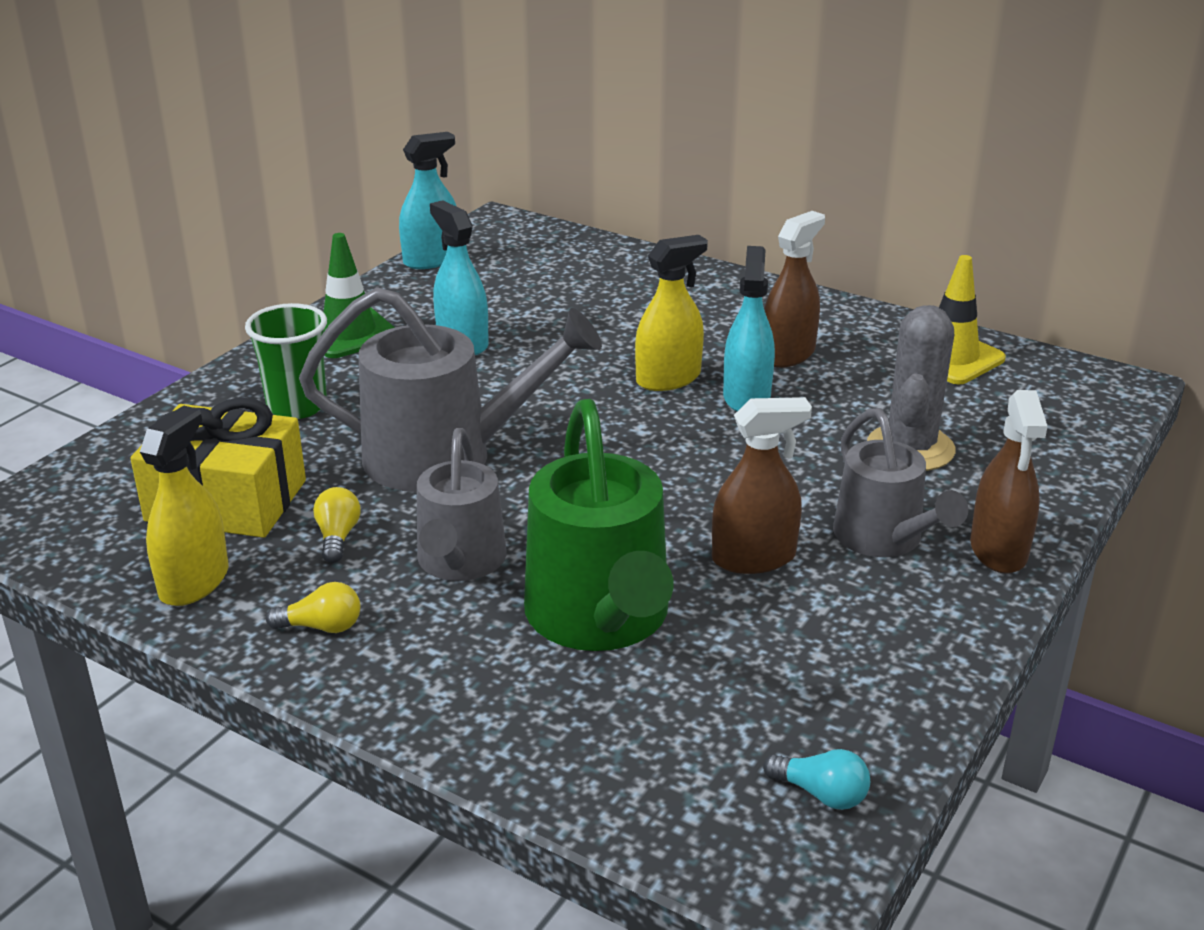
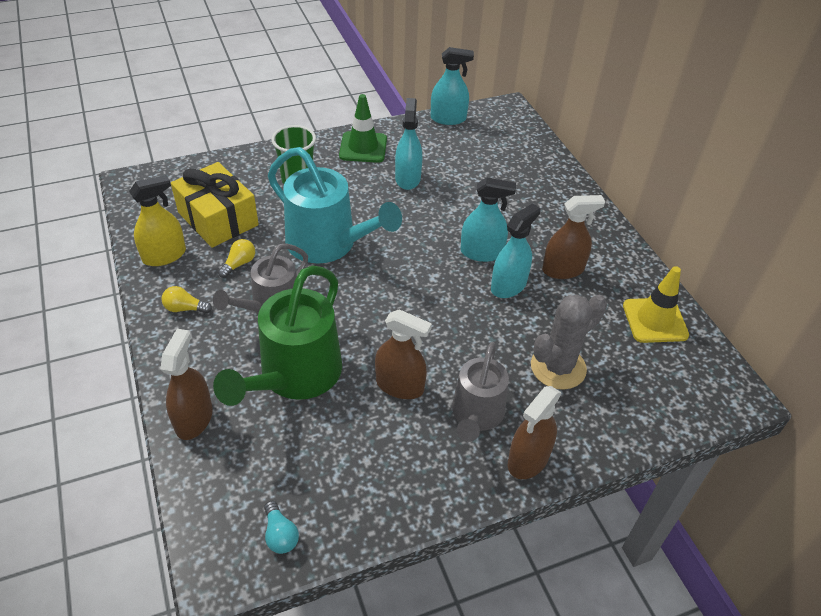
camera: 35 degrees right, 15 degrees up
(321, 627) = (185, 308): yellow light bulb -> yellow light bulb turned 150 degrees clockwise
(446, 456) = (328, 244): grey watering can -> turquoise watering can
(519, 742) = (194, 419): none -> brown spray bottle
(668, 378) = (481, 252): yellow spray bottle -> turquoise spray bottle

